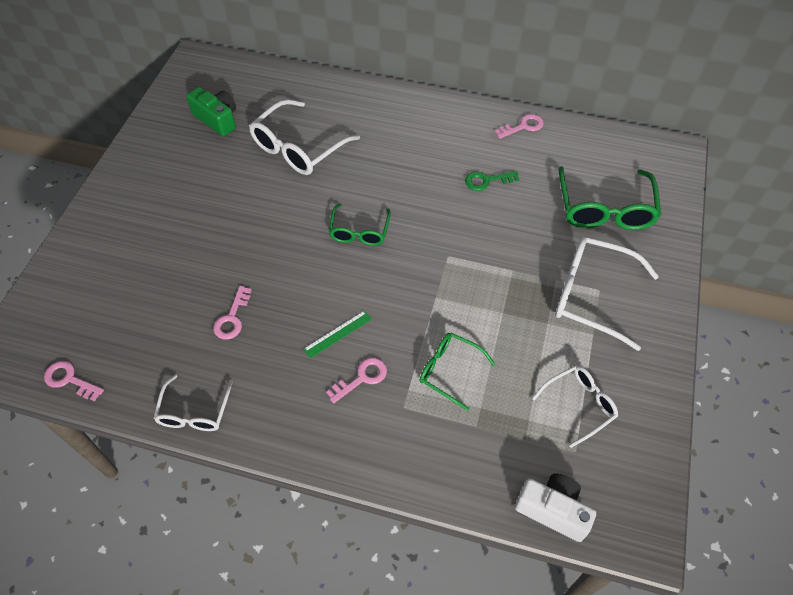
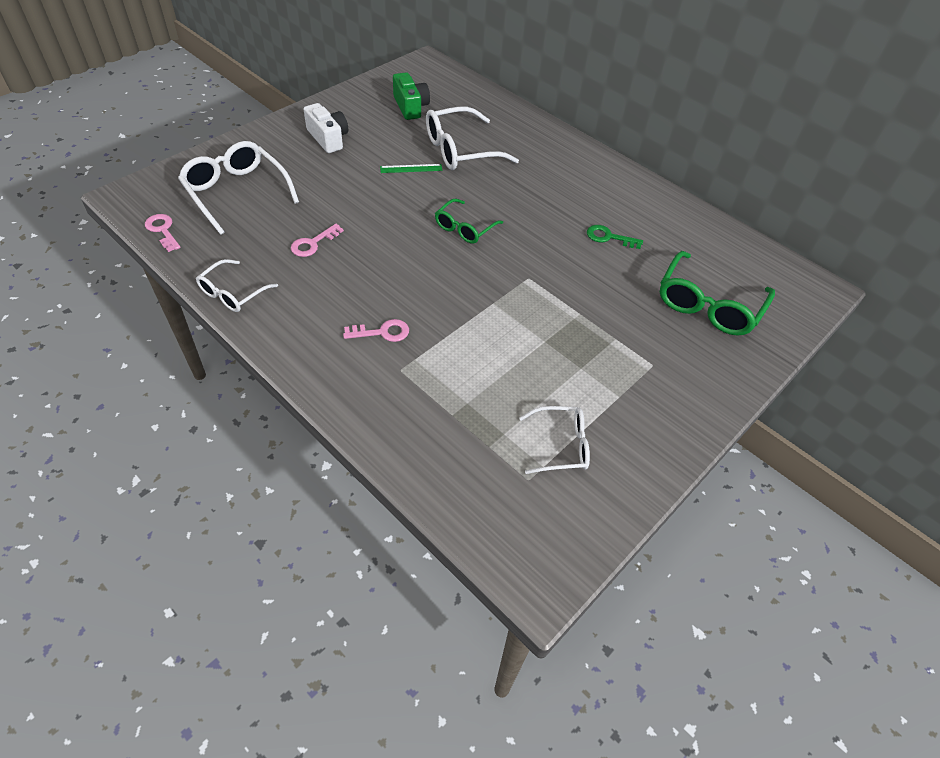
camera: 25 degrees right, 5 degrees down
(338, 334) = (388, 292): green ruler -> green ruler (411, 168)
(449, 371) = (461, 362): green glasses -> none
(523, 126) = (676, 211): pink key -> none
(553, 510) = (470, 514): white camera -> white camera (328, 138)
(591, 295) = (641, 366): white glasses -> white glasses (236, 192)

